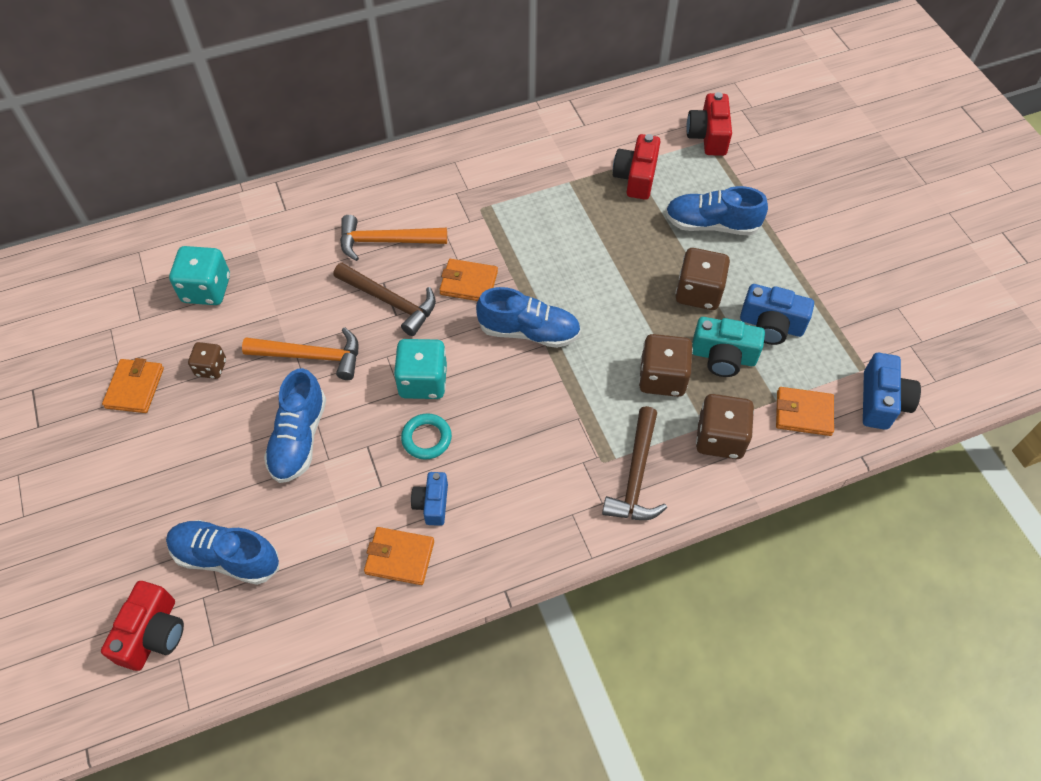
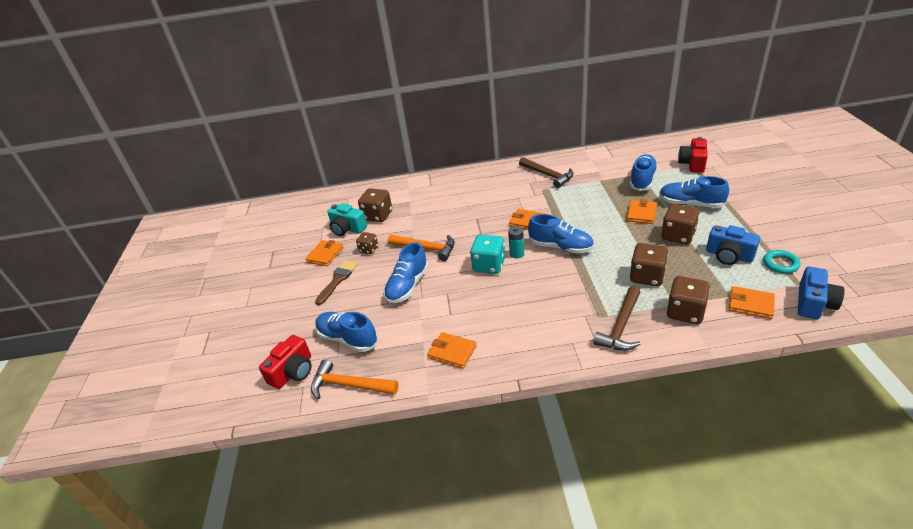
camera: 20 degrees right, 20 degrees down
(174, 441) = (337, 280): none -> brown brush
(206, 289) = (378, 215): turquoise dice -> brown dice
(386, 241) = (483, 201): orange hammer -> orange hammer (349, 385)
(390, 301) = (478, 227): brown hammer -> brown hammer (548, 175)
(426, 438) = (484, 293): turquoise ring -> turquoise ring (780, 264)
(432, 504) = (480, 326): blue camera -> none
(463, 353) = (517, 254): none -> turquoise battery
(636, 177) = (642, 180): red camera -> blue shoe
(642, 251) = (641, 214): none -> orange wallet
(723, 356) = (692, 269): turquoise camera -> turquoise camera (347, 229)

